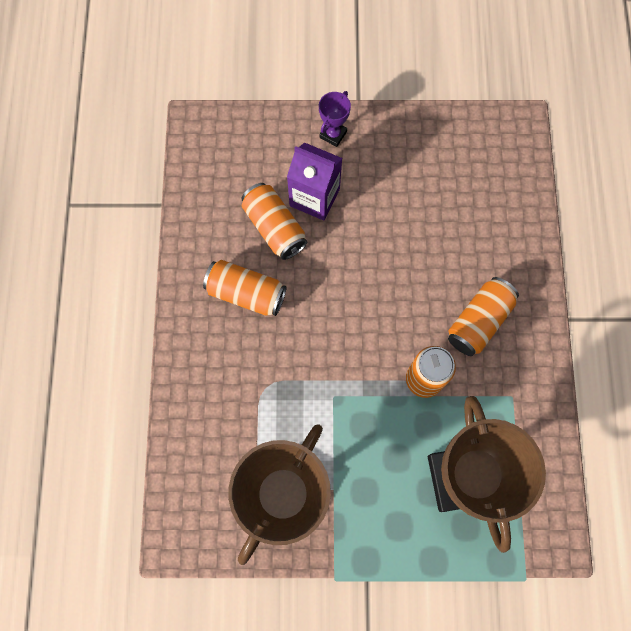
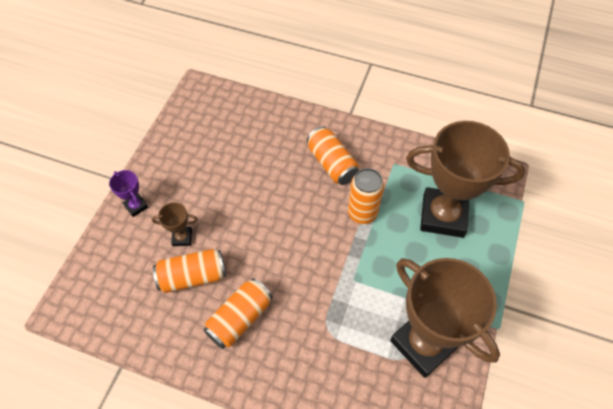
camera: 70 degrees left, 15 degrees down
(314, 197) = (182, 238): purple carton -> brown trophy

